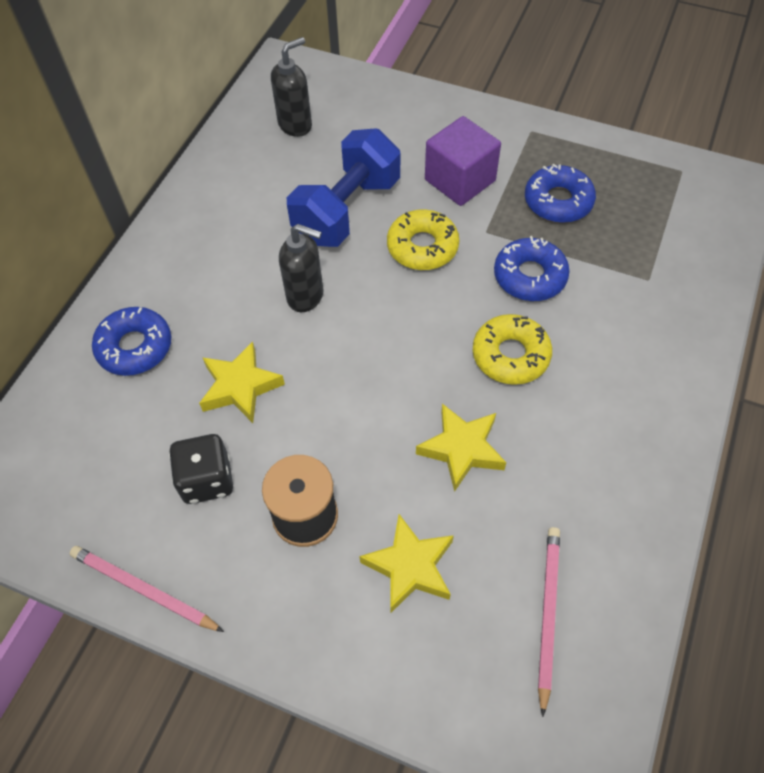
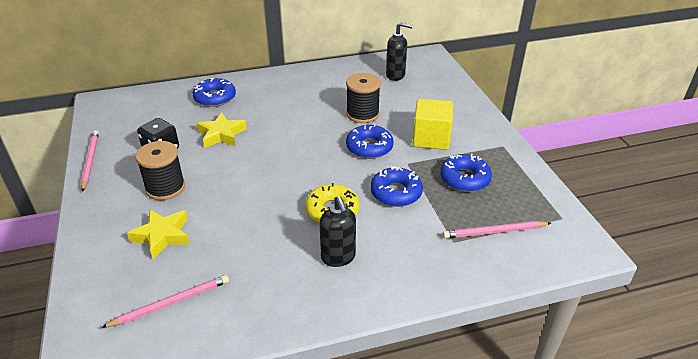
camera: 50 degrees right, 20 degrees down
(306, 296) = (294, 127): black soap dispenser -> black soap dispenser (338, 257)
(347, 210) = (362, 114): blue dumbbell -> black spool
(422, 247) = (369, 147): yellow donut -> blue donut
(460, 180) = (431, 138): purple cube -> yellow cube
(461, 449) = (251, 221): yellow star -> none
(660, 237) = (494, 232): none -> pink pencil

